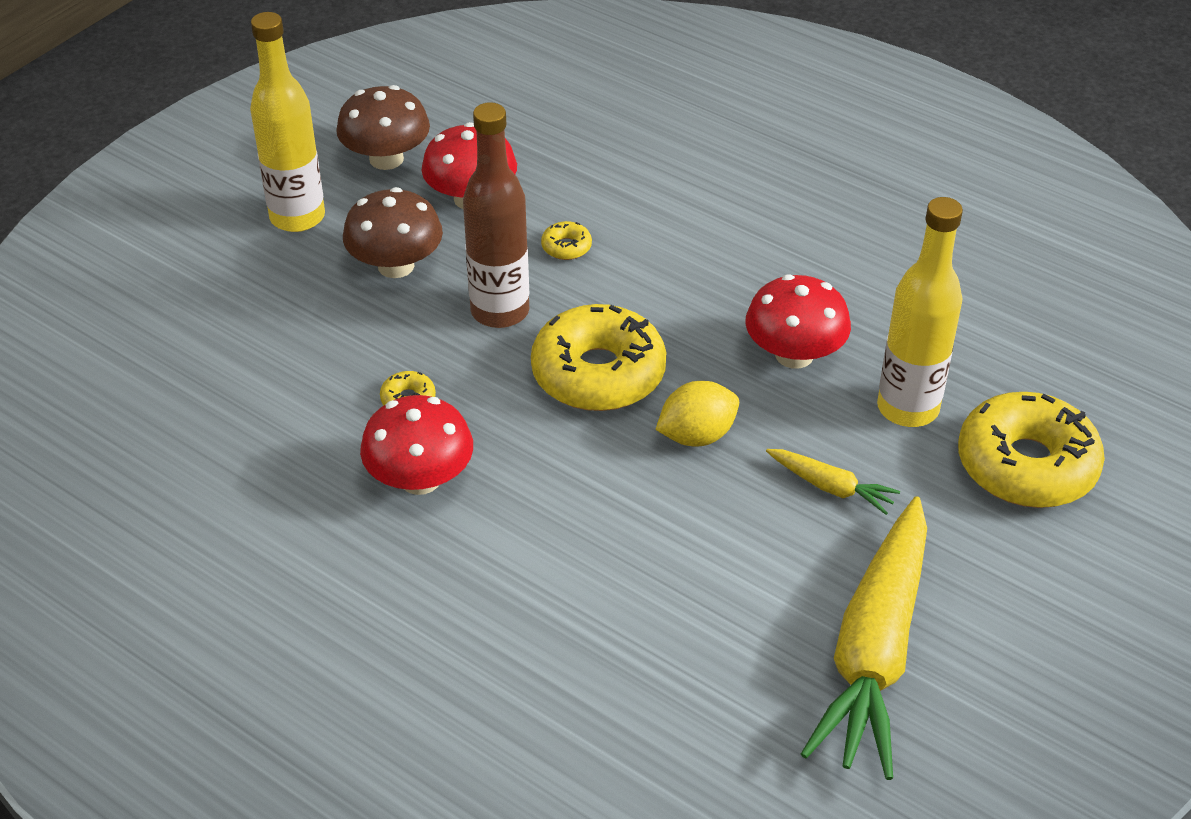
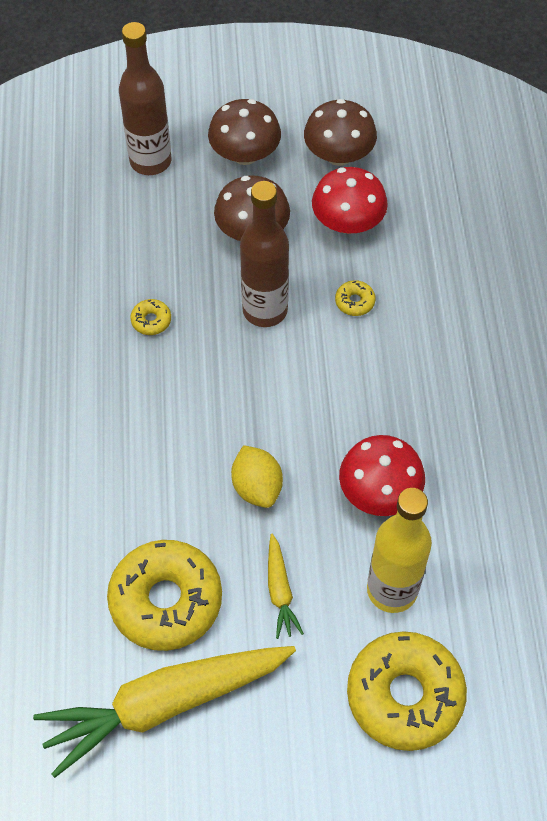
camera: 50 degrees right, 15 degrees up
(210, 286) = (150, 161): none -> brown bottle
(297, 217) = (245, 154): yellow bottle -> brown mushroom
(420, 479) = (96, 373): red mushroom -> none
(598, 373) = (261, 398): yellow donut -> yellow donut (166, 600)
(696, 435) = (257, 487): yellow lemon -> yellow lemon turned 45 degrees clockwise

